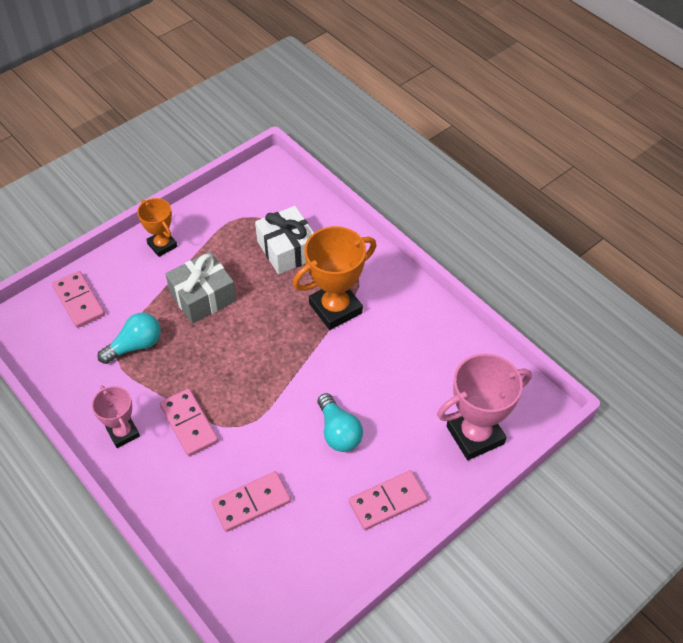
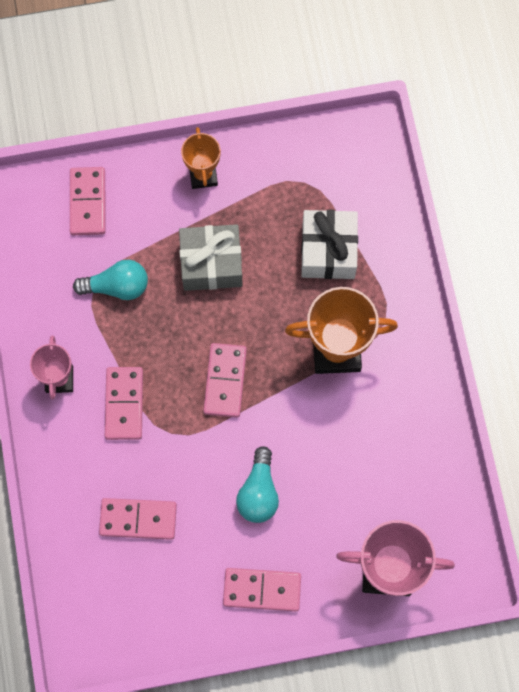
camera: 30 degrees right, 20 degrees up
(262, 368) = (225, 381): none -> pink domino

